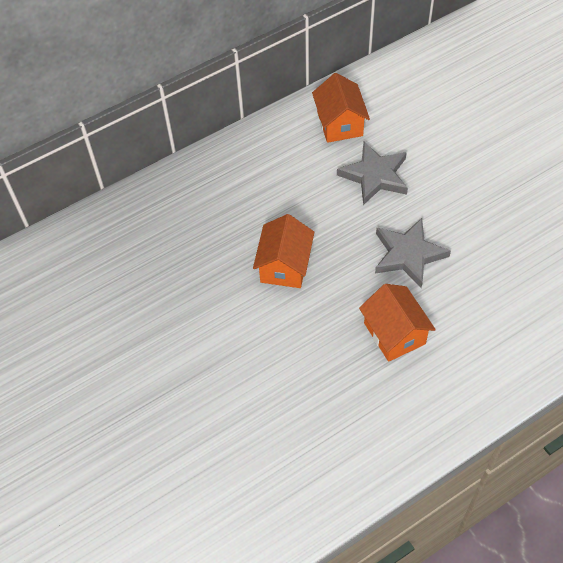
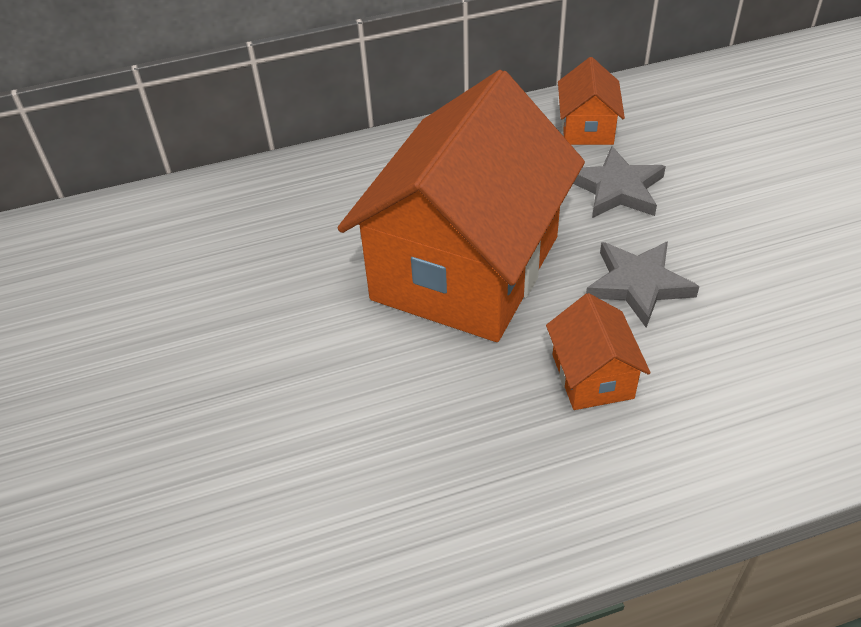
camera: 15 degrees right, 10 degrees down
(284, 266) = (465, 268): orange house -> orange house, size x2.45

